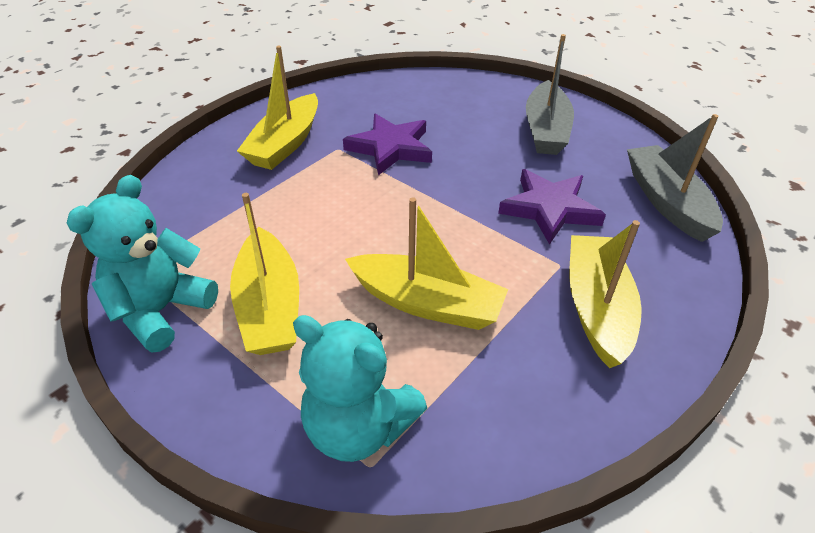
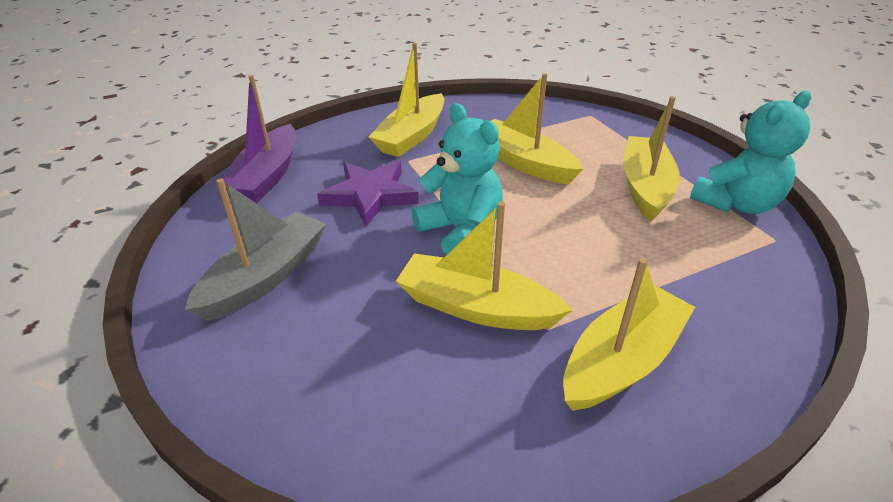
camera: 155 degrees left, 5 degrees down
(358, 427) = (593, 126): turquoise teddy bear -> turquoise teddy bear (461, 231)
(390, 148) = (476, 307): purple star -> yellow boat
(666, 201) = (267, 176): grey boat -> purple boat

